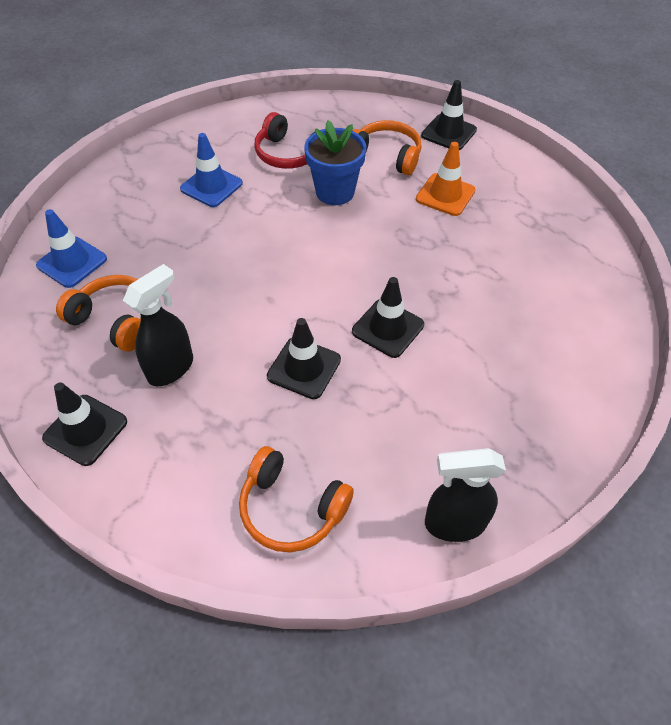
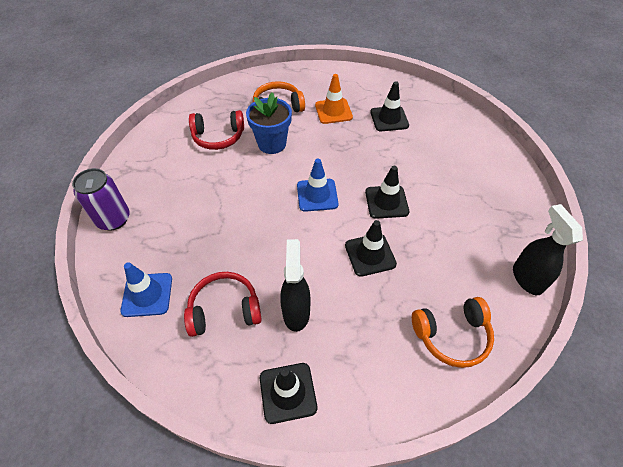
camera: 40 degrees left, 0 degrees up
(115, 320) = (224, 310): orange headphones -> red headphones
(116, 179) = (113, 219): none -> purple can
(211, 186) = (190, 184): blue traffic cone -> blue traffic cone (317, 195)
(448, 133) = (297, 76): black traffic cone -> black traffic cone (389, 119)
(454, 523) = (526, 278): black spray bottle -> black spray bottle turned 120 degrees clockwise

